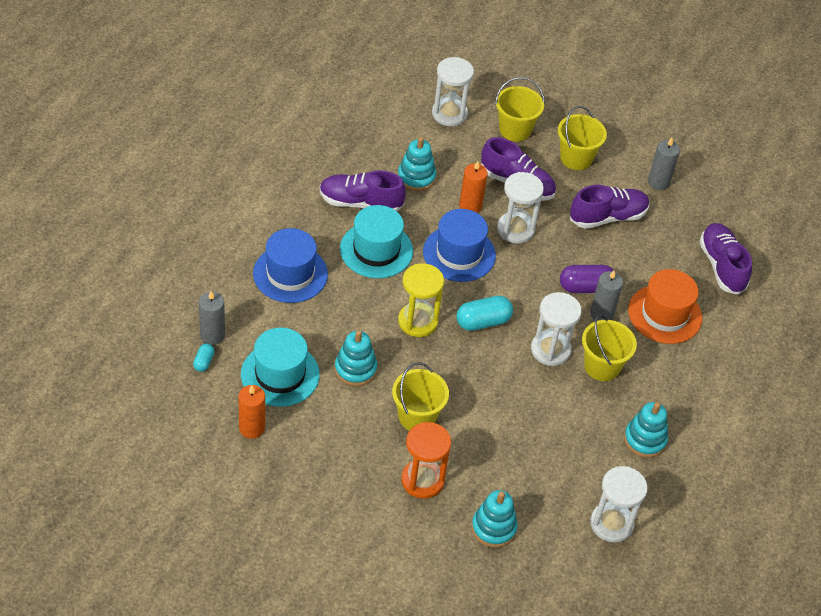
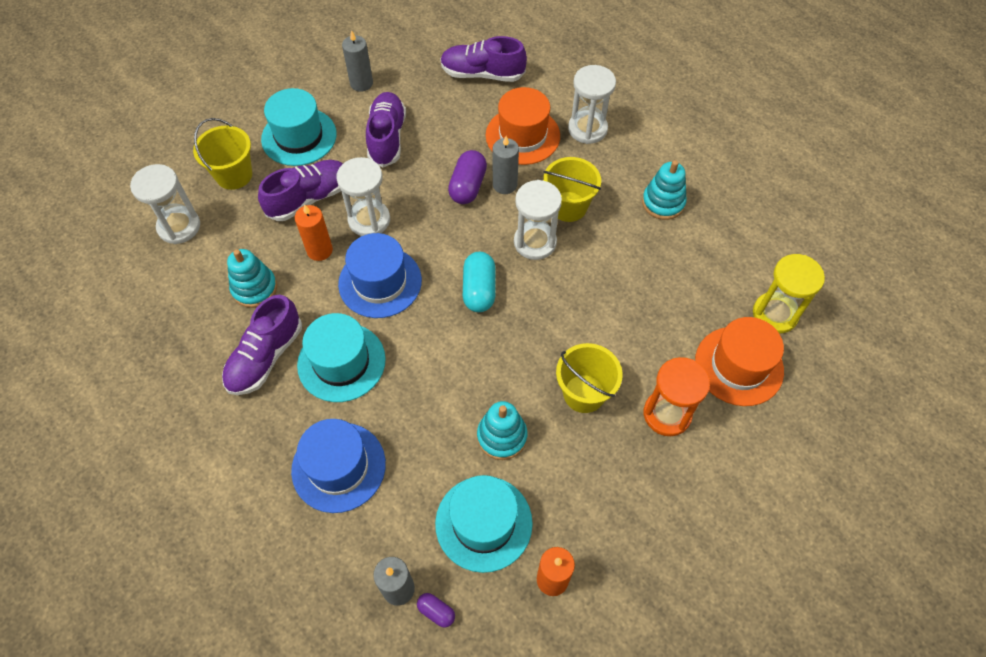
camera: 65 degrees left, 10 degrees up
(204, 362) = (436, 611): turquoise capsule -> purple capsule
(418, 321) = (457, 352): yellow hourglass -> yellow hourglass (775, 314)
(493, 528) = (739, 366): turquoise stacking toy -> orange hat
(576, 158) = (299, 137): yellow bucket -> turquoise hat
(611, 524) = (752, 262): white hourglass -> white hourglass (587, 129)

